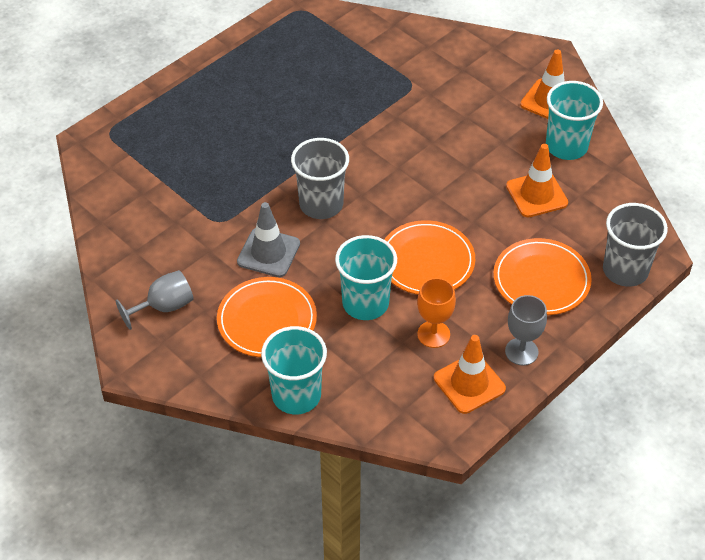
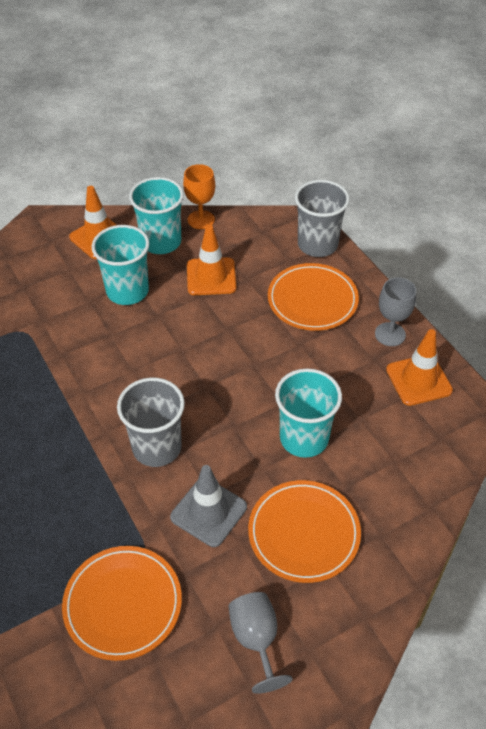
camera: 75 degrees left, 0 degrees up
(296, 395) = (409, 525): turquoise cup -> turquoise cup (127, 291)
(426, 261) = (265, 376): orange plate -> orange plate (123, 604)
(433, 334) = (356, 392): orange goblet -> orange goblet (201, 220)

